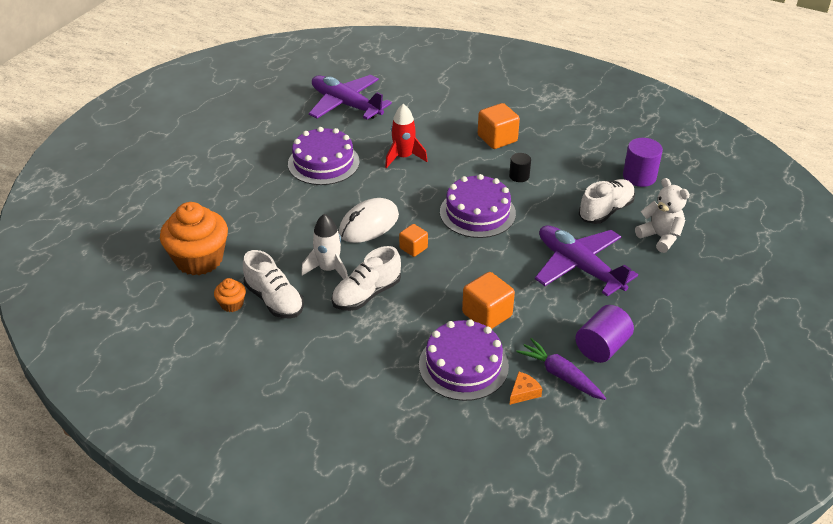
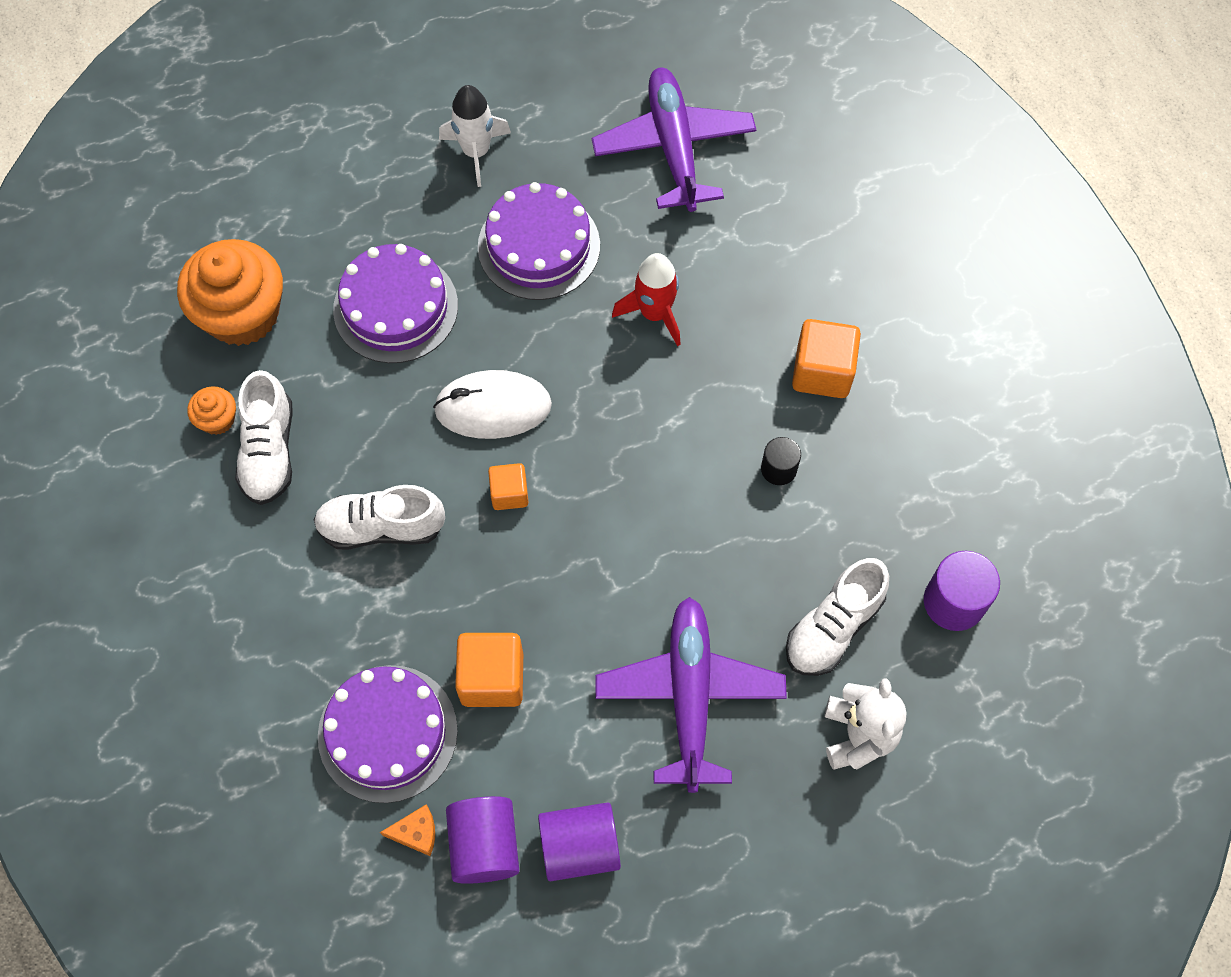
camera: 40 degrees right, 25 degrees up
(329, 269) = (374, 449): white rocket -> white rocket (476, 152)
(477, 212) = (652, 494): purple cake -> purple cake (395, 307)
(560, 375) = (485, 845): purple carrot -> purple cylinder
(605, 211) = (833, 627): white shoe -> white shoe turned 135 degrees clockwise

